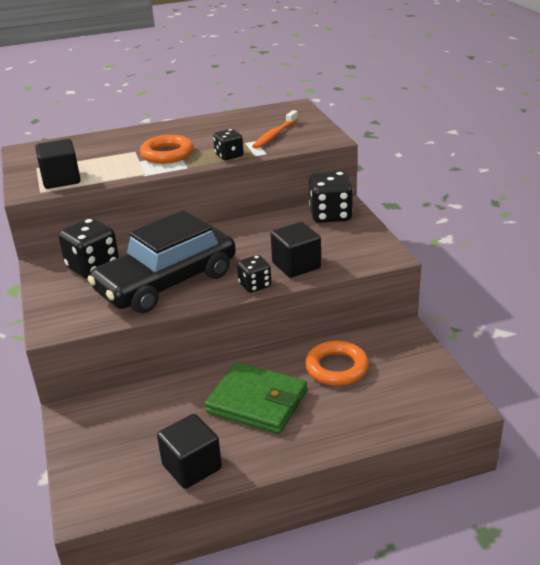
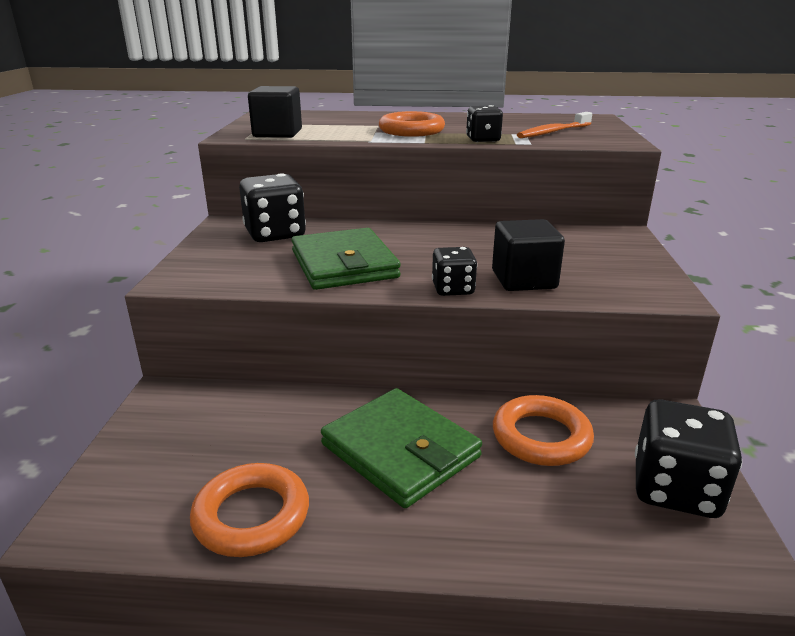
camera: 20 degrees right, 5 degrees down
(167, 282) = (344, 264): black car -> green wallet
(192, 467) = (251, 516): black cube -> orange ring
(330, 215) = (600, 238): black dice -> black dice (675, 489)

